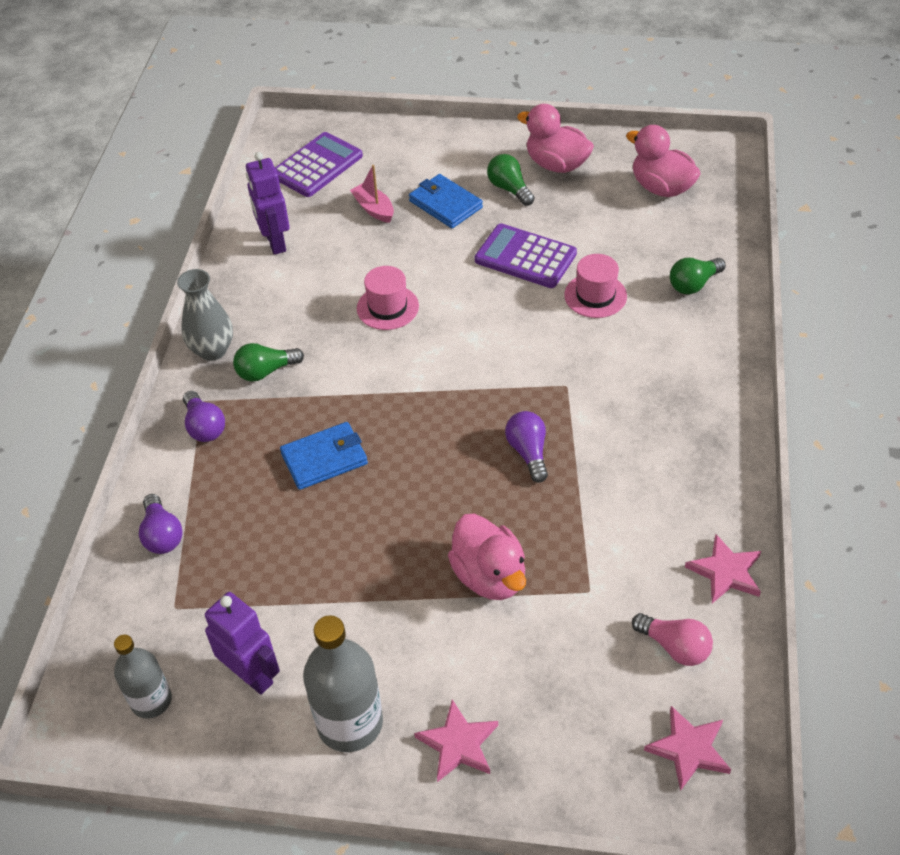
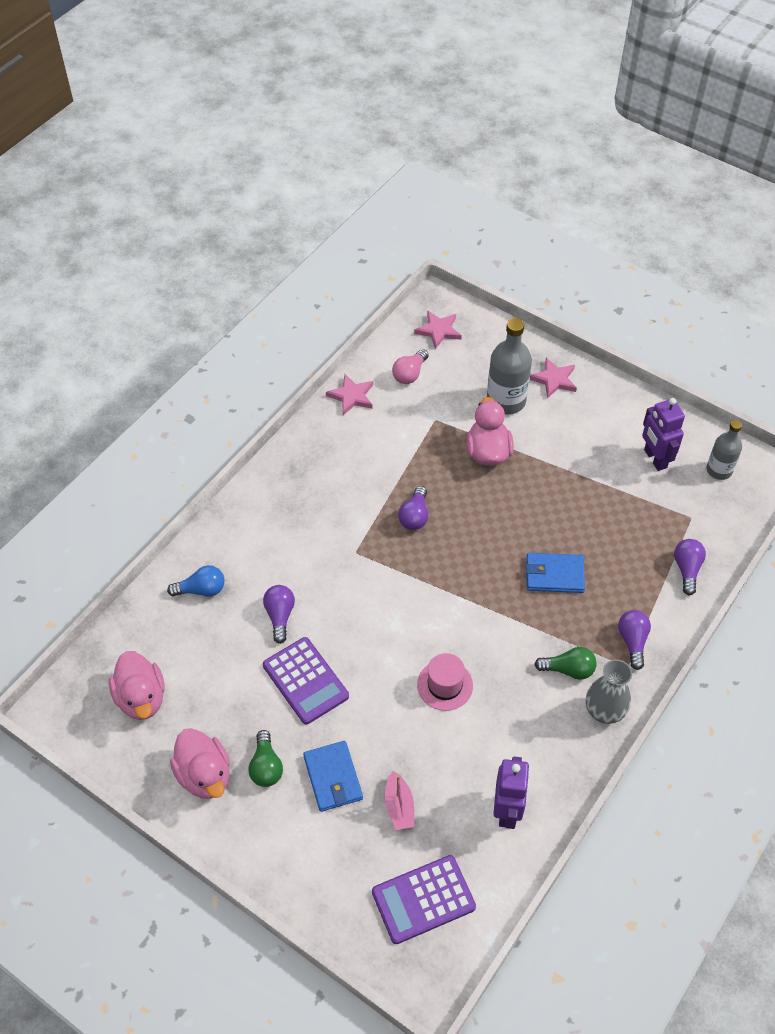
camera: 155 degrees left, 5 degrees up
(350, 723) = (608, 412): grey bottle -> grey bottle (506, 401)
(595, 295) = (280, 616): pink hat -> purple light bulb
(675, 647) = (410, 374): pink light bulb -> pink light bulb turned 120 degrees counterclockwise
(693, 284) = (201, 590): green light bulb -> blue light bulb

